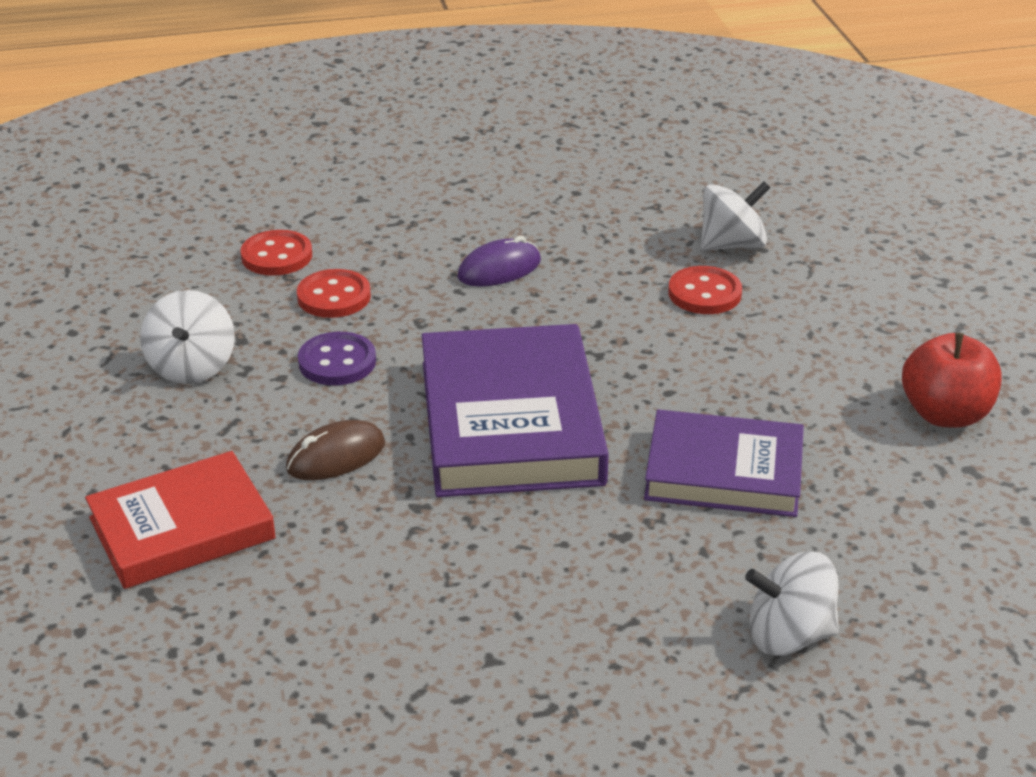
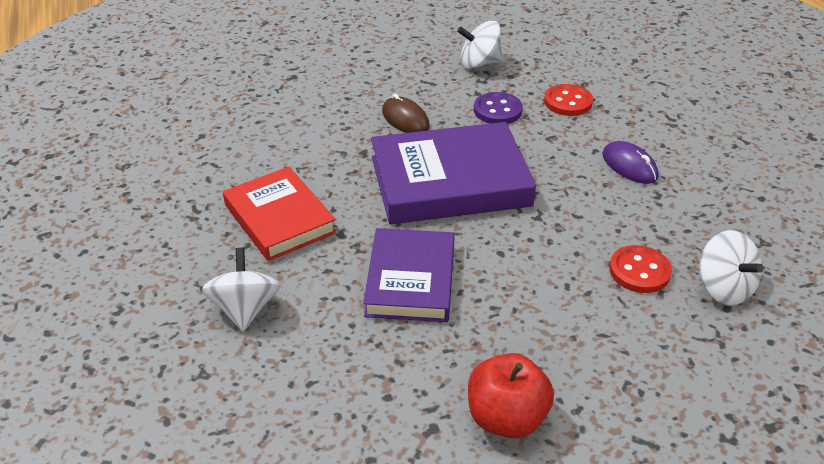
camera: 85 degrees right, 5 degrees up
(182, 528) = (340, 79): red book -> red book (279, 219)
(277, 256) = (605, 77): red button -> none

